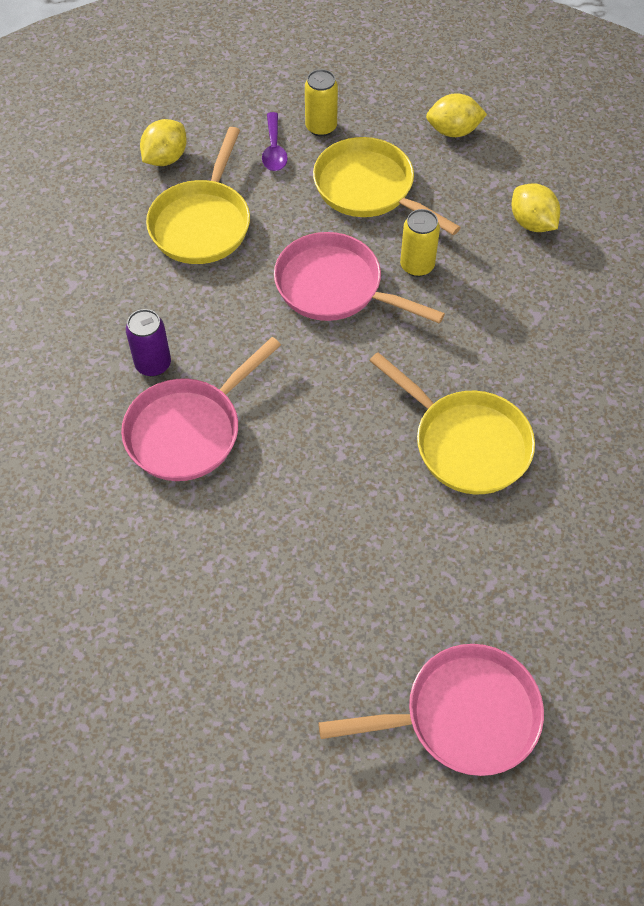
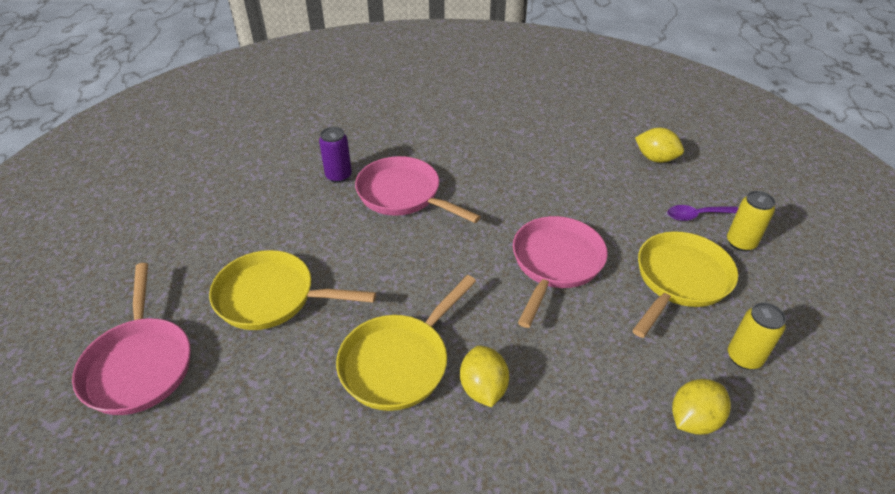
camera: 85 degrees right, 15 degrees down
(153, 364) = (458, 173): purple can -> purple can (338, 176)
(202, 223) = (597, 183): yellow pan -> yellow pan (272, 297)
(417, 266) = (598, 319): yellow can -> yellow can (744, 357)
(453, 131) = (795, 344): yellow lemon -> yellow lemon (483, 388)

